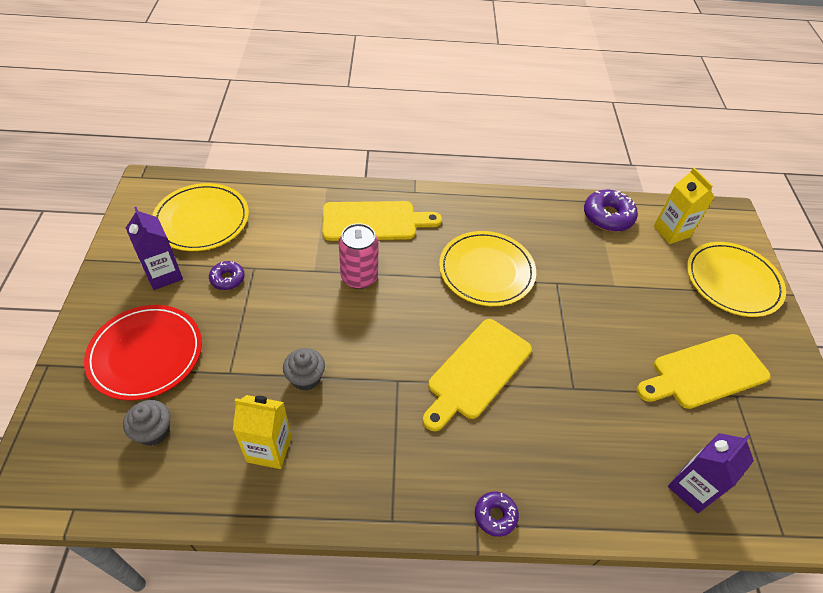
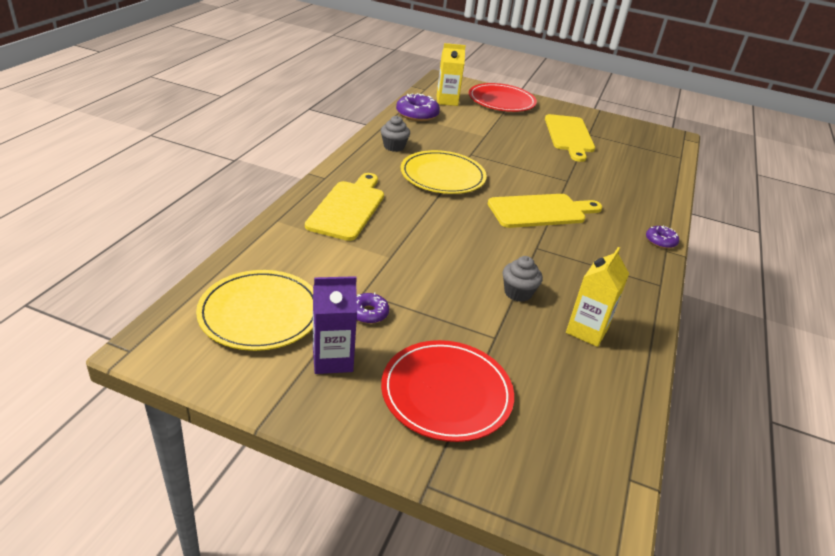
camera: 70 degrees left, 15 degrees down
(154, 431) = (550, 402): grey cupcake -> grey cupcake (394, 146)
(359, 277) = (414, 235): pink can -> none
(477, 372) = (540, 211): yellow cutting board -> yellow cutting board turned 75 degrees counterclockwise
(692, 488) = (649, 170): purple carton -> none
(732, 281) = (501, 101): yellow plate -> red plate

